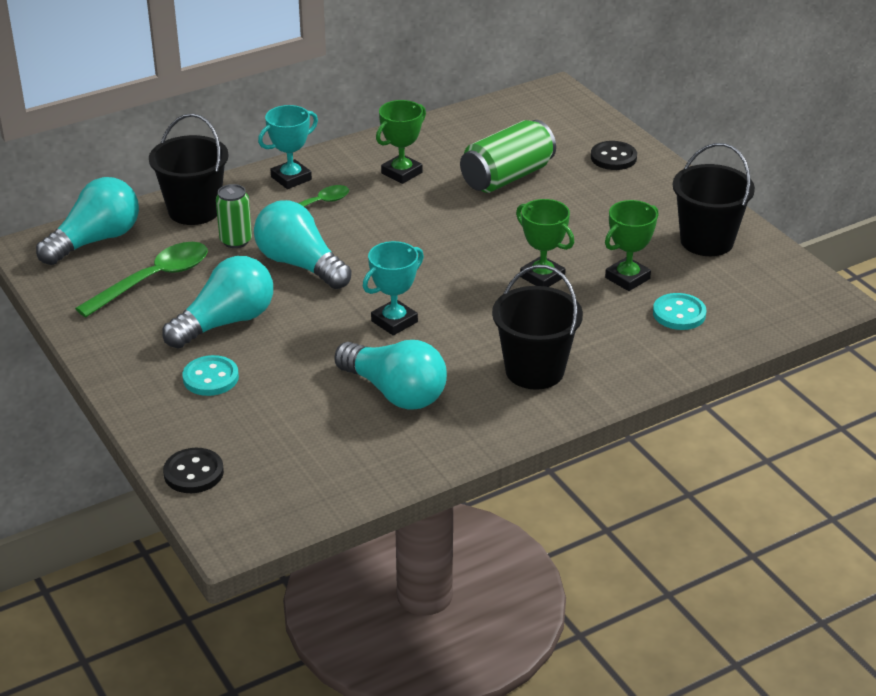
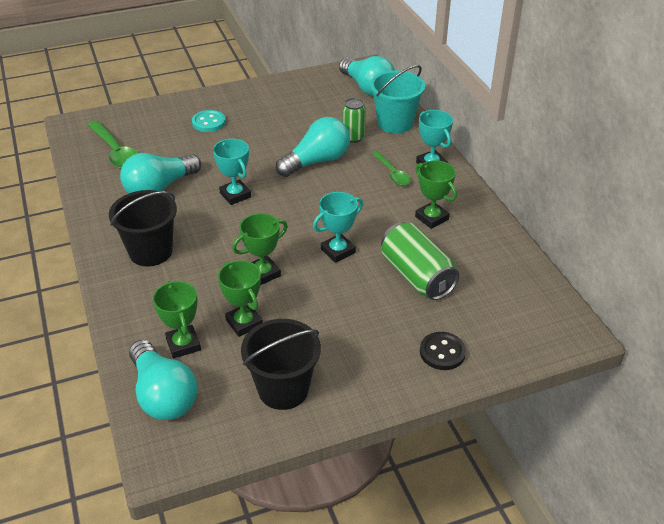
camera: 100 degrees right, 5 degrees up
(153, 280) = (317, 106): green spoon -> green spoon (116, 152)
(193, 473) = (128, 114): black button -> none
(194, 210) = (395, 123): black bucket -> turquoise bucket
(226, 322) = (262, 130): turquoise light bulb -> turquoise light bulb (163, 395)
(483, 230) = (338, 251): none -> turquoise trophy
(679, 314) = (183, 344): turquoise button -> green trophy

